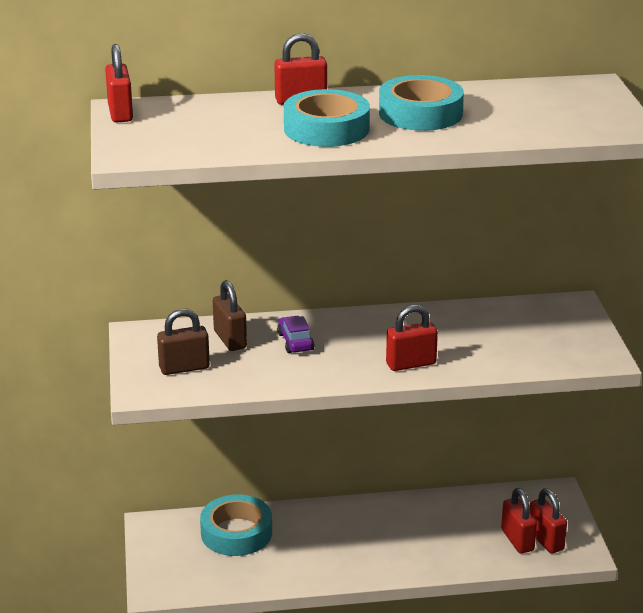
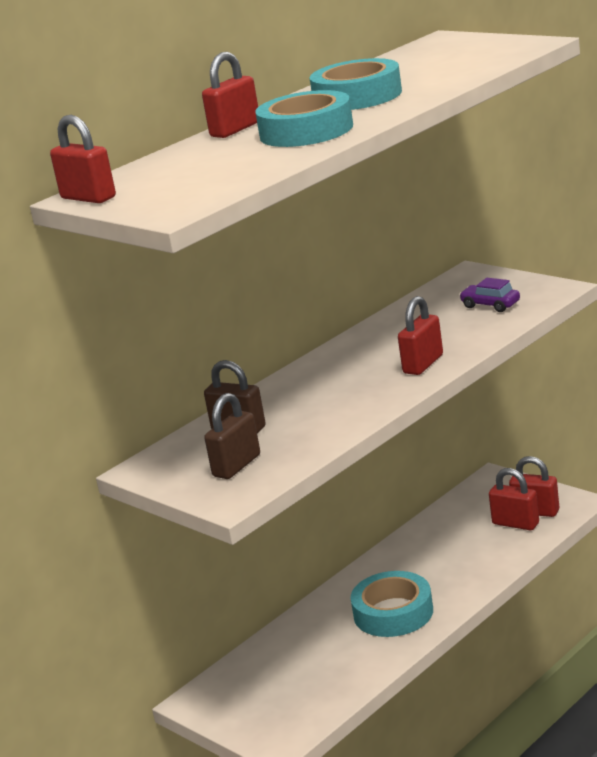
camera: 35 degrees left, 5 degrees down
(236, 533) = (283, 658): turquoise tape -> turquoise tape (393, 613)
(295, 342) = (299, 401): purple car -> purple car (490, 305)

